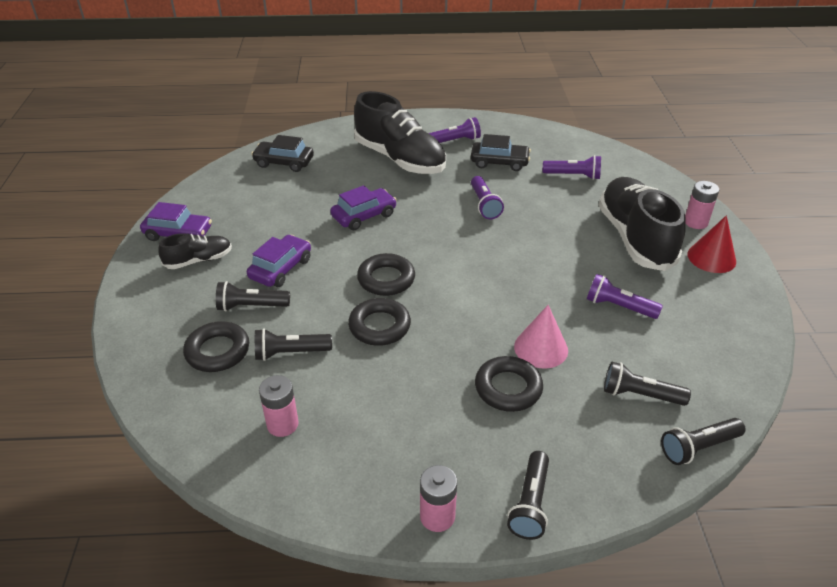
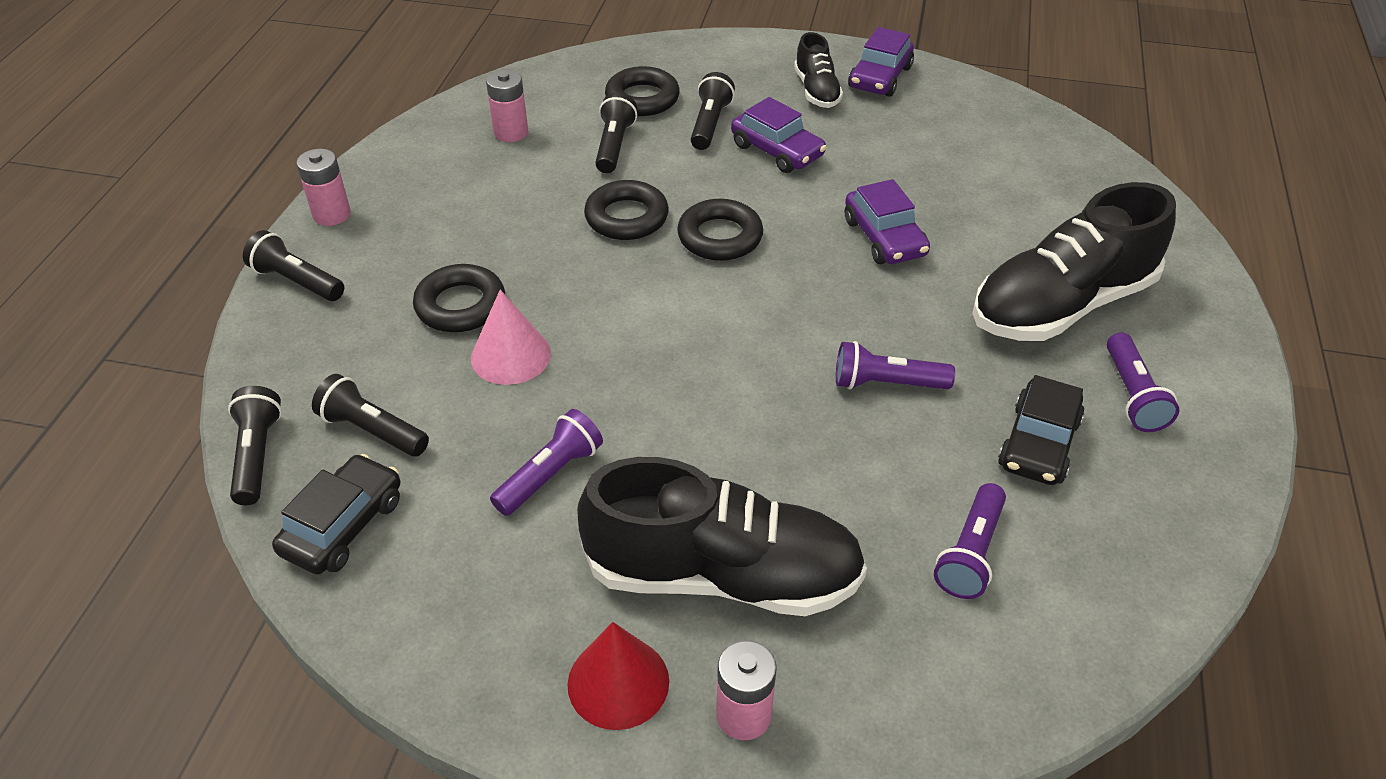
camera: 105 degrees right, 5 degrees up
(284, 162) = (1059, 174): black car -> black car (343, 525)
(640, 394) = (372, 430): black flashlight -> black flashlight turned 90 degrees counterclockwise

